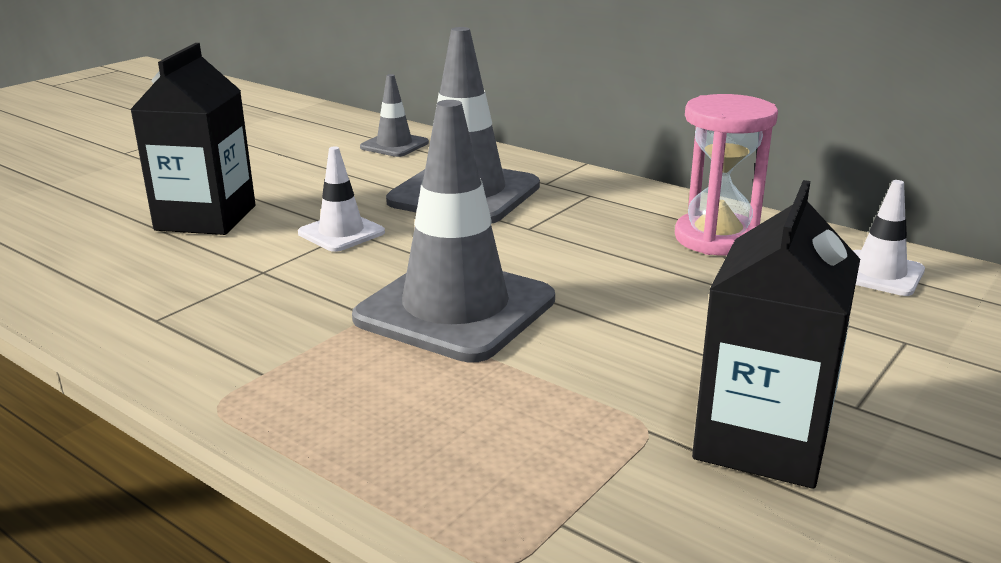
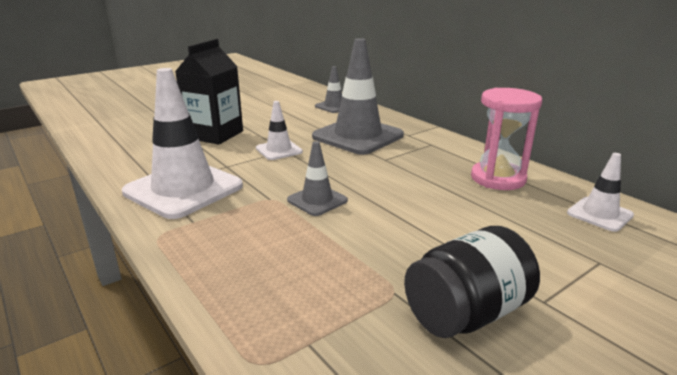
camera: 15 degrees right, 0 degrees up
(210, 321) = (183, 189): none -> white traffic cone
(455, 309) = (317, 200): grey traffic cone -> grey traffic cone, size x0.50
(762, 440) = (466, 313): black carton -> black jar

